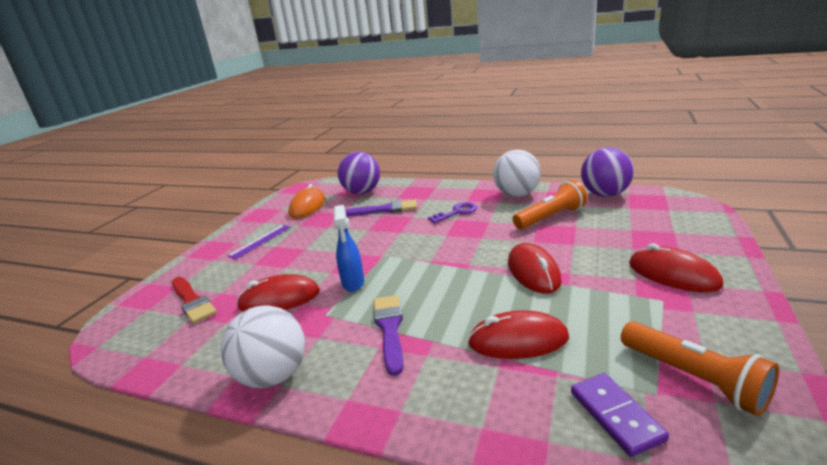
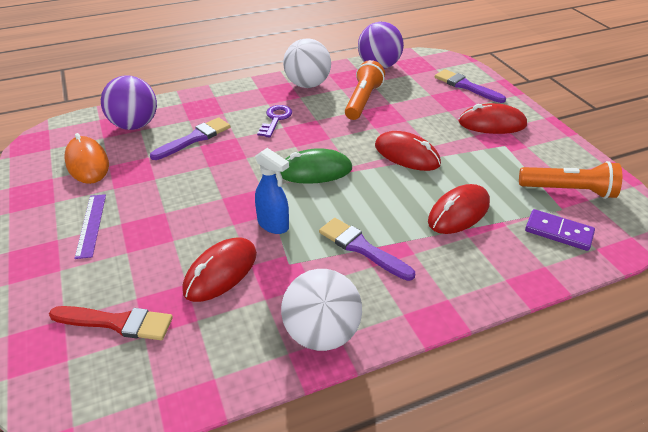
camera: 45 degrees left, 15 degrees up
(435, 257) = (315, 171): none -> green mouse
(686, 232) = (466, 86): none -> purple brush

